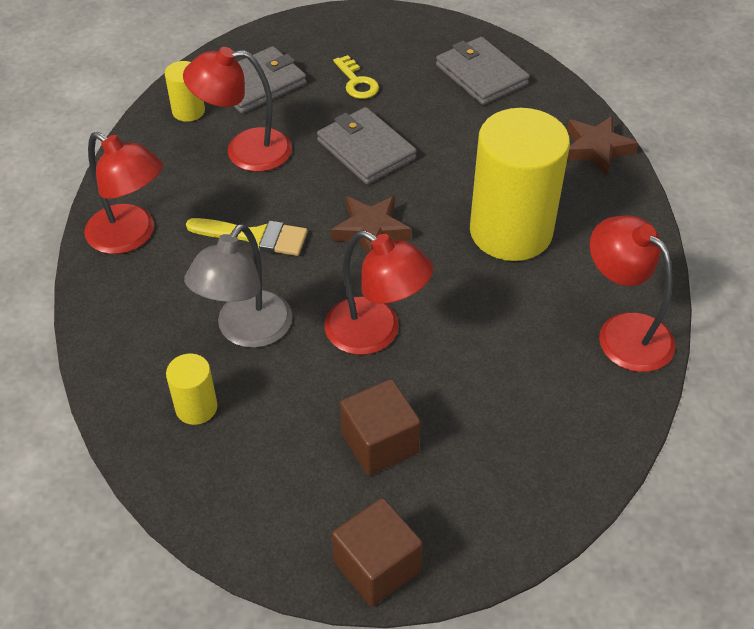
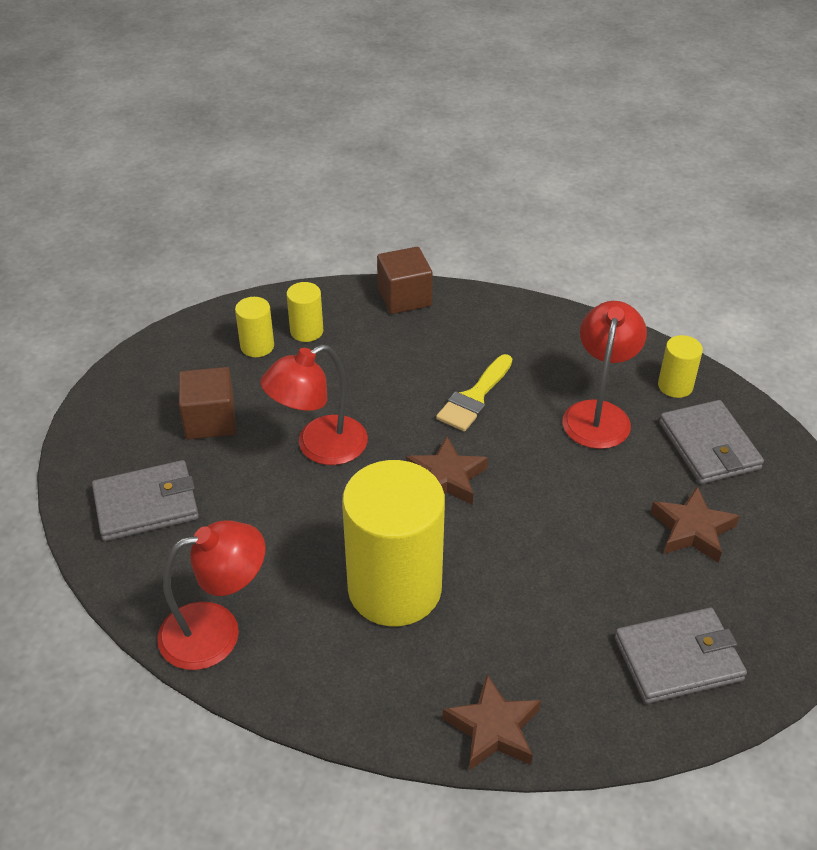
camera: 110 degrees right, 5 degrees down
(131, 236) = (509, 324): red lamp -> none
(240, 447) = (257, 346): none -> yellow cylinder
(246, 331) = (366, 371): grey lamp -> none
(357, 82) = (692, 530): yellow key -> brown star
(366, 149) = (569, 506): grey wallet -> grey wallet (146, 504)
(377, 566) = (114, 392): brown cube -> brown cube (404, 297)

